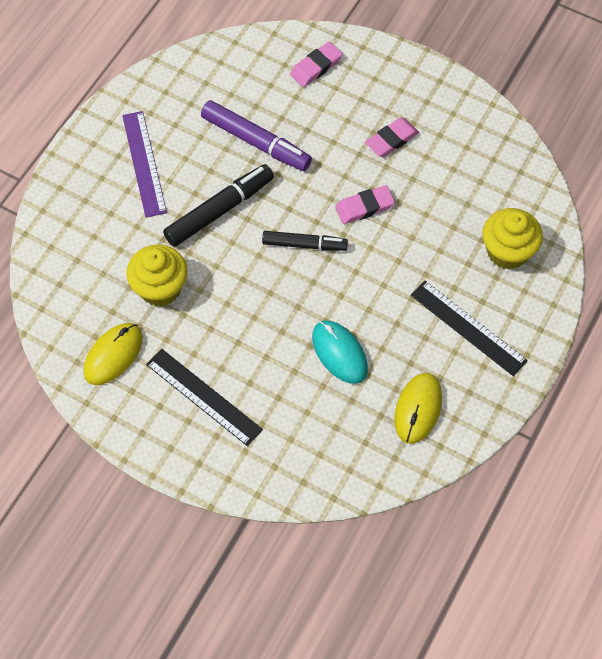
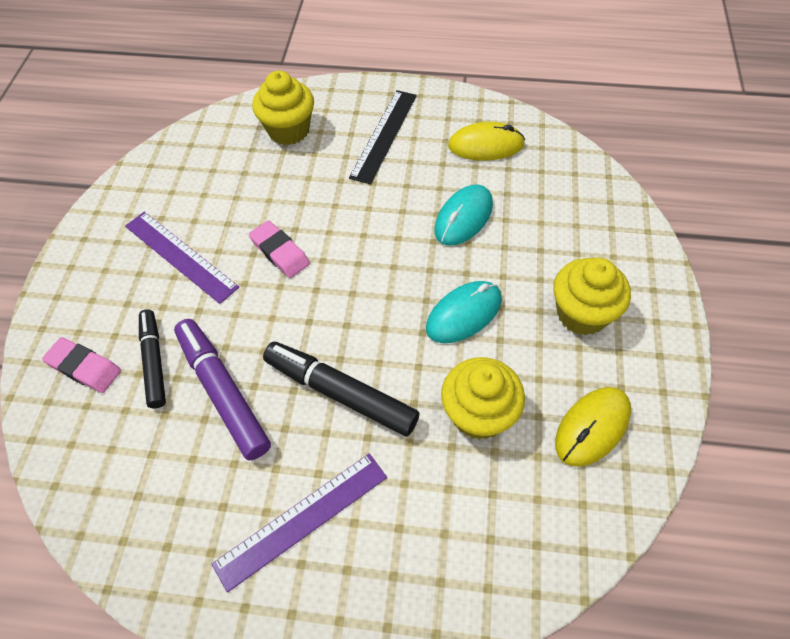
camera: 110 degrees left, 5 degrees down
(113, 355) = (592, 427): yellow mouse -> yellow mouse turned 60 degrees counterclockwise
(204, 396) = (582, 313): black ruler -> yellow cupcake
(244, 313) = (463, 314): none -> turquoise mouse
(256, 142) = (223, 392): purple marker -> purple marker turned 45 degrees counterclockwise
(304, 245) = (351, 289): black marker -> black marker (154, 361)
(392, 140) = (180, 256): pink eraser -> purple ruler

